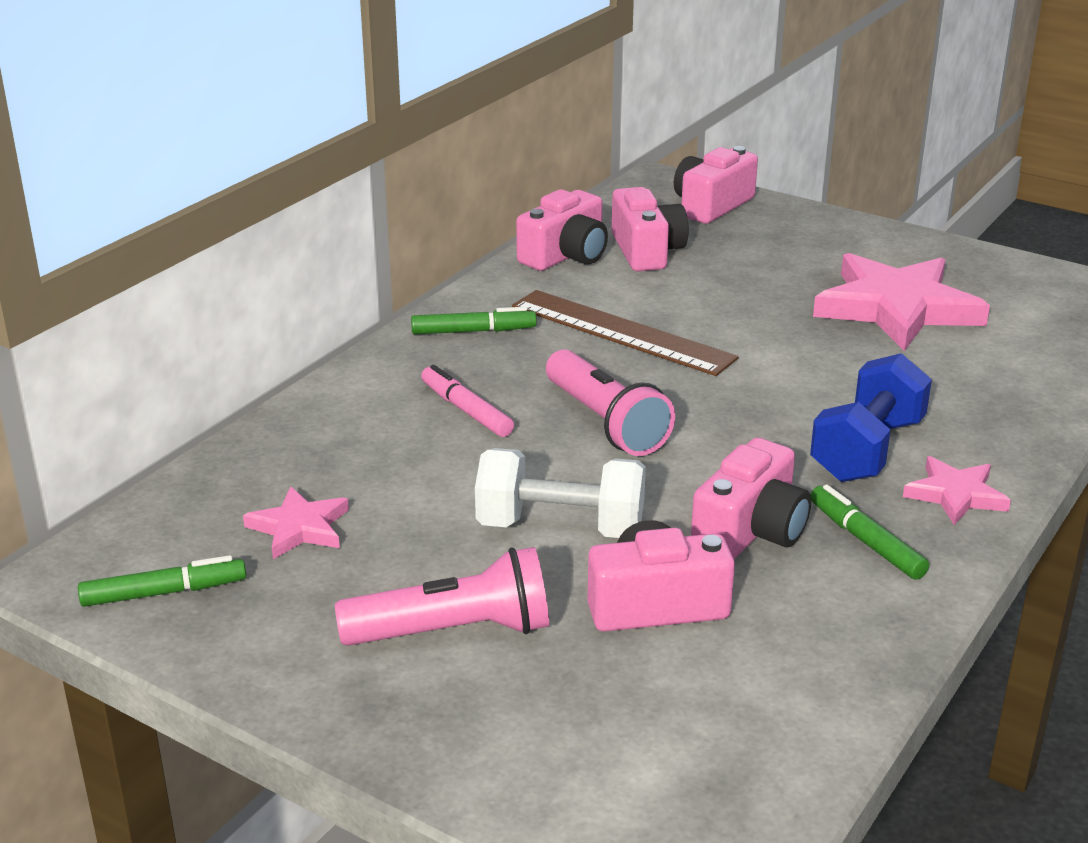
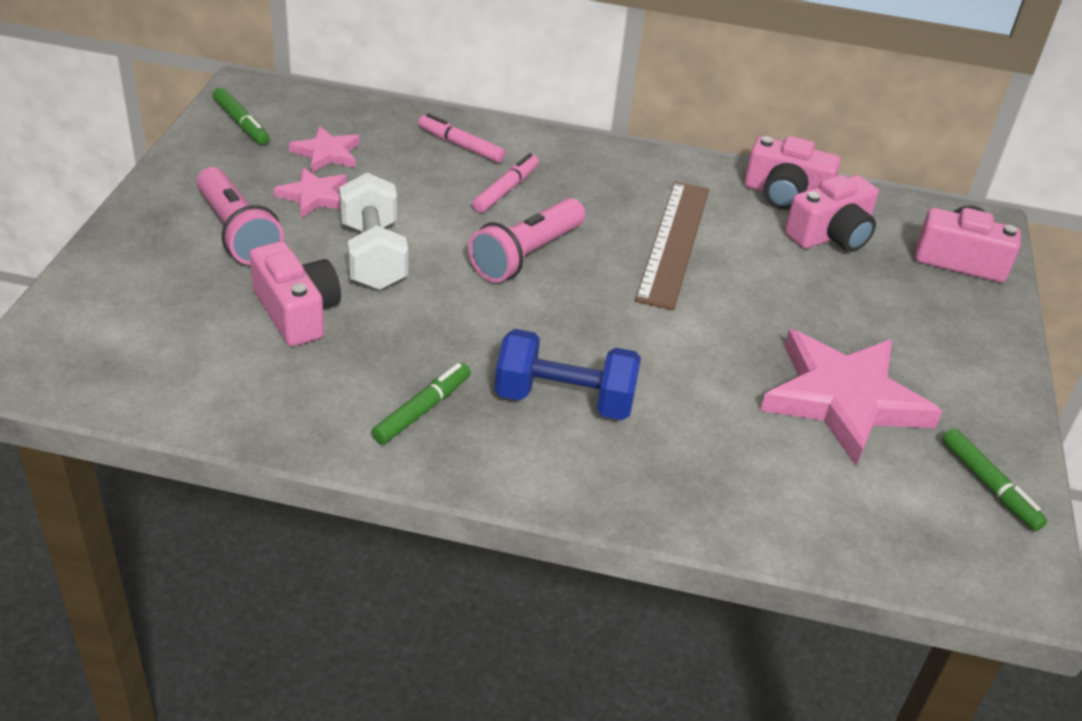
camera: 65 degrees right, 10 degrees up
(348, 422) = (461, 146): none -> pink marker
(473, 331) = (623, 172): green marker -> green marker (989, 485)
(751, 530) = (410, 347): pink camera -> none
(955, 495) = (519, 459): pink star -> pink star (314, 196)

